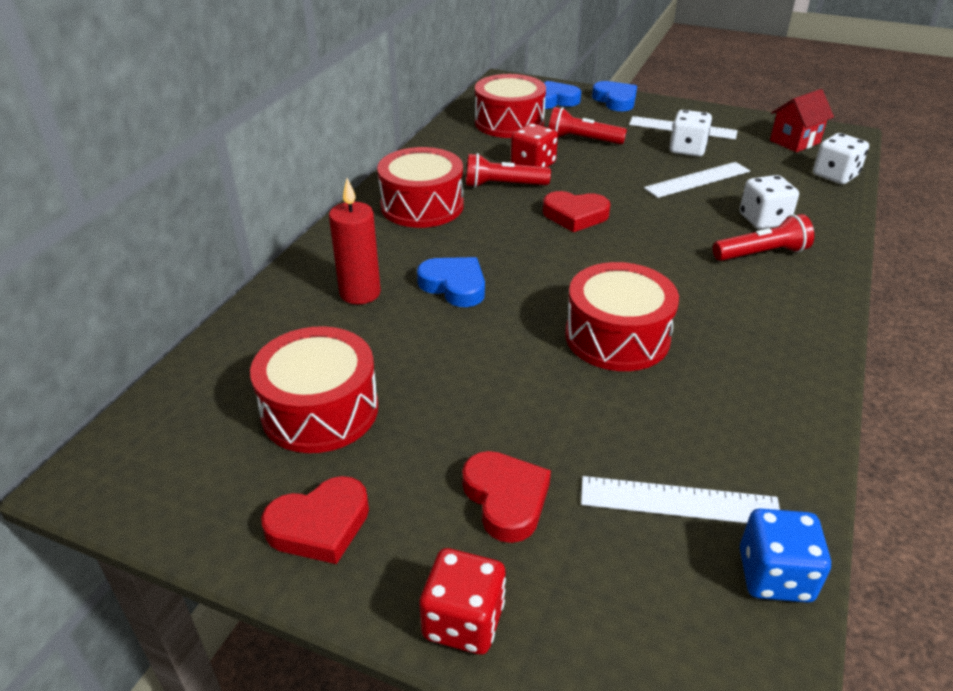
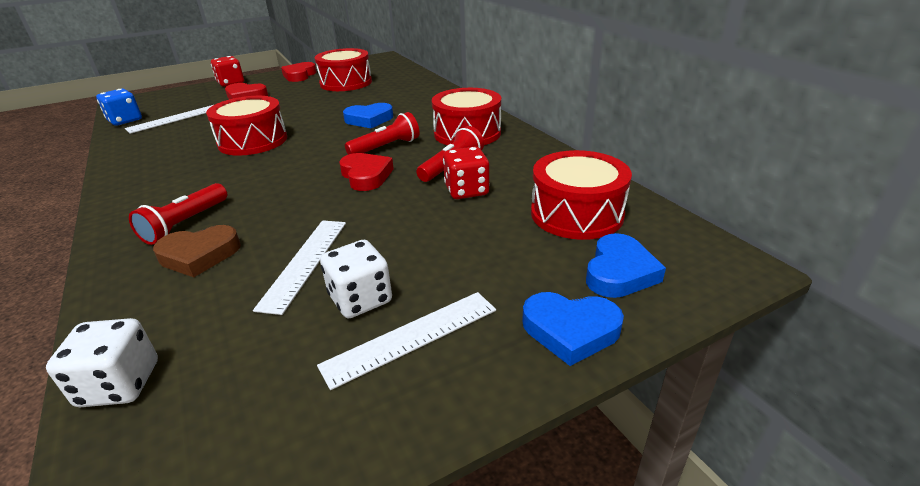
camera: 130 degrees right, 5 degrees down
(360, 293) = (405, 101): red candle -> none
(575, 215) = (366, 176): red heart -> red heart turned 105 degrees clockwise
(582, 140) = (481, 238): red flashlight -> red flashlight (386, 147)
(763, 220) = (199, 255): white dice -> brown heart
(795, 142) = (215, 434): red house -> none

